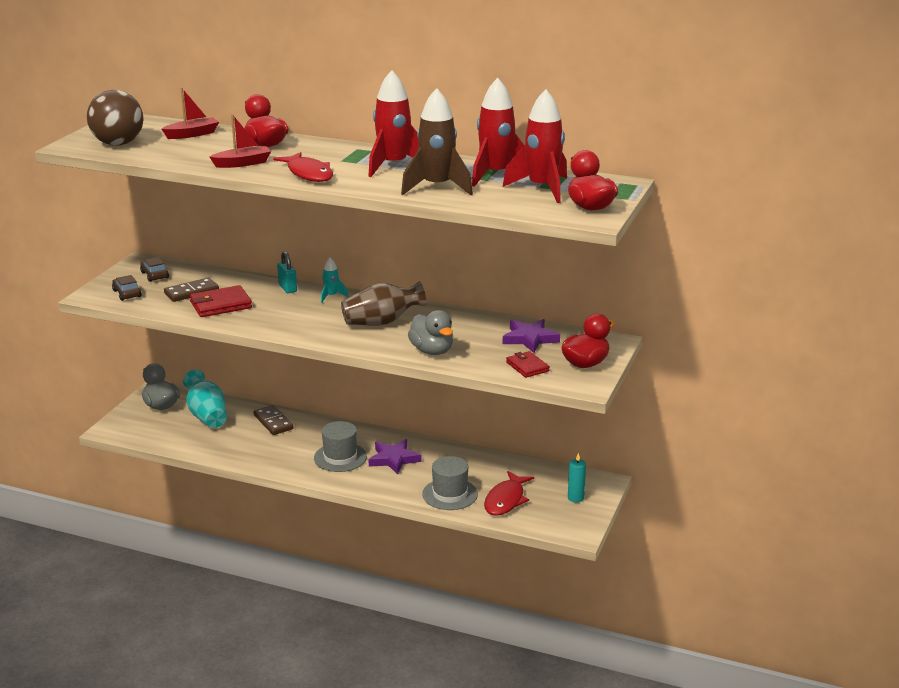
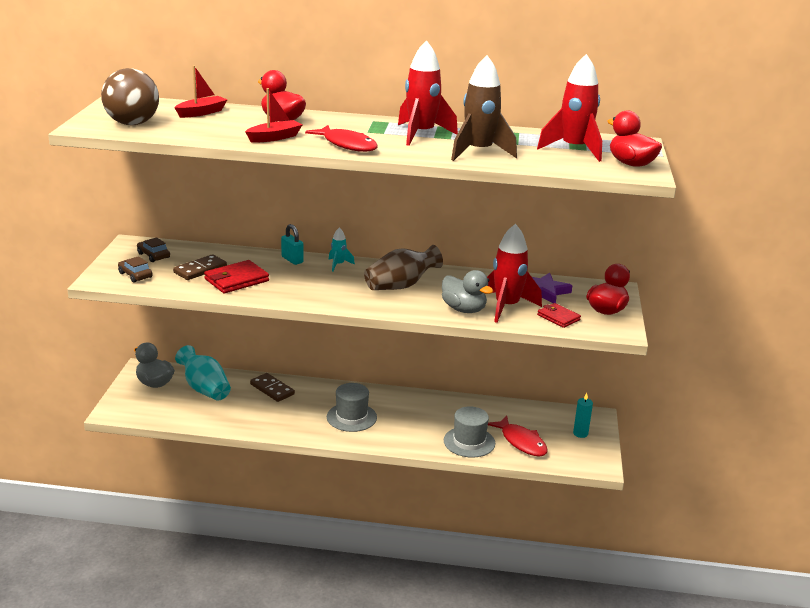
camera: 15 degrees left, 0 degrees up
(394, 459) = (402, 414): purple star -> none
(496, 175) = (521, 139): red rocket -> red rocket (507, 307)
(506, 500) = (521, 442): red fish -> red fish turned 45 degrees counterclockwise

